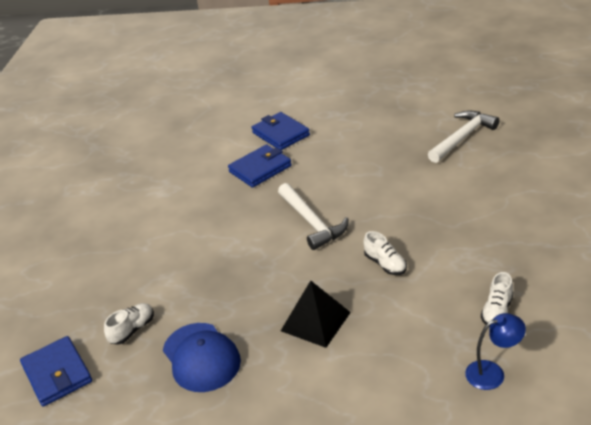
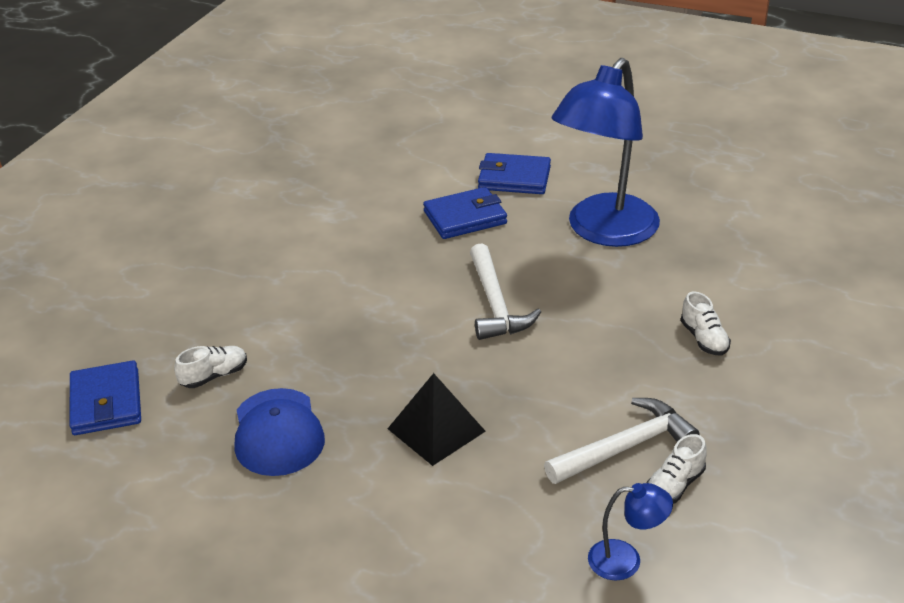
camera: 15 degrees right, 0 degrees up
(280, 134) = (514, 178): blue wallet -> blue wallet turned 60 degrees counterclockwise
(360, 154) = (604, 231): none -> blue lamp
(385, 264) = (561, 383): white shoe -> white shoe (704, 339)
(462, 137) = (755, 244): white hammer -> white hammer (626, 447)

